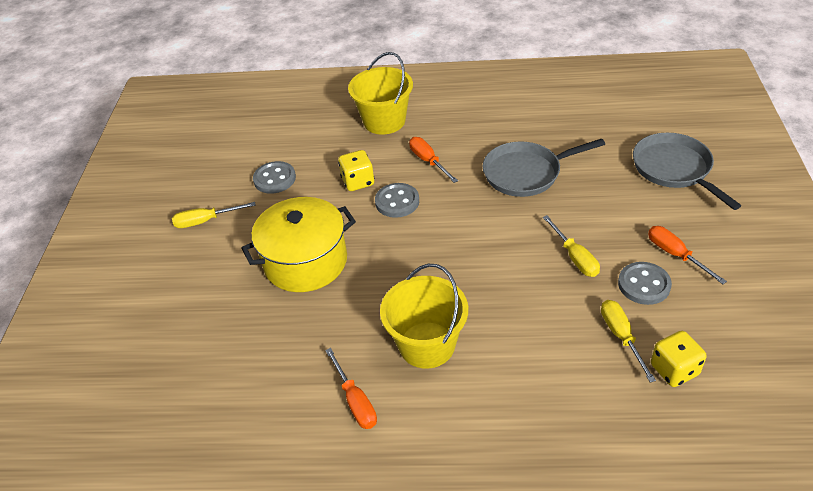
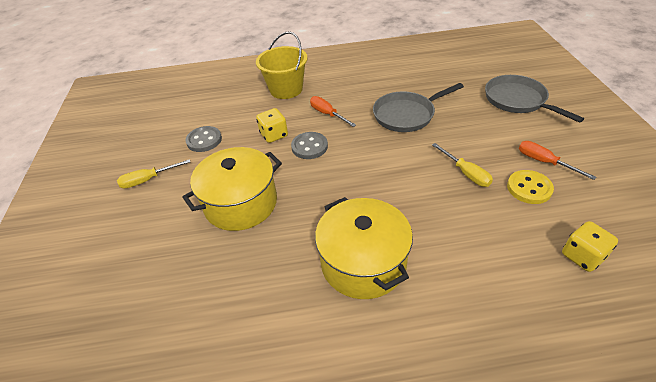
camera: 10 degrees left, 0 degrees up
(355, 401) = (310, 326): orange screwdriver -> none
(427, 345) = (363, 263): yellow bucket -> yellow pot
(621, 337) = (527, 233): yellow screwdriver -> none
(644, 285) = (529, 188): grey button -> yellow button

